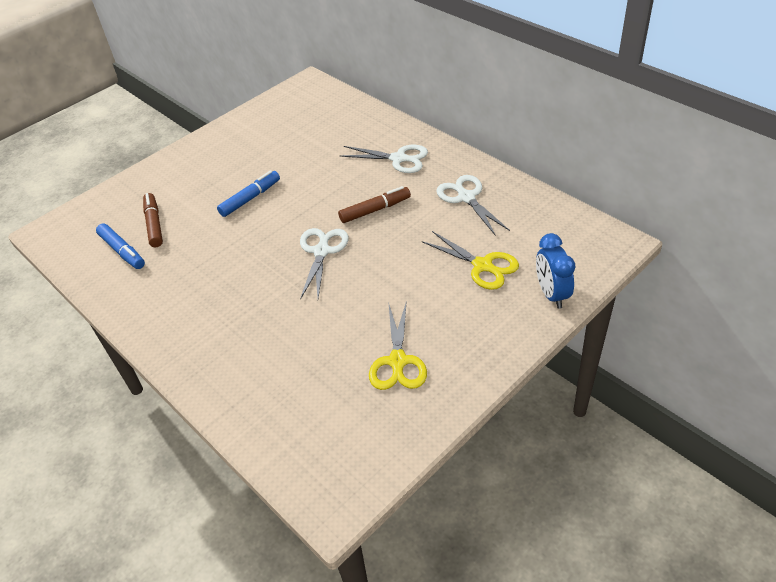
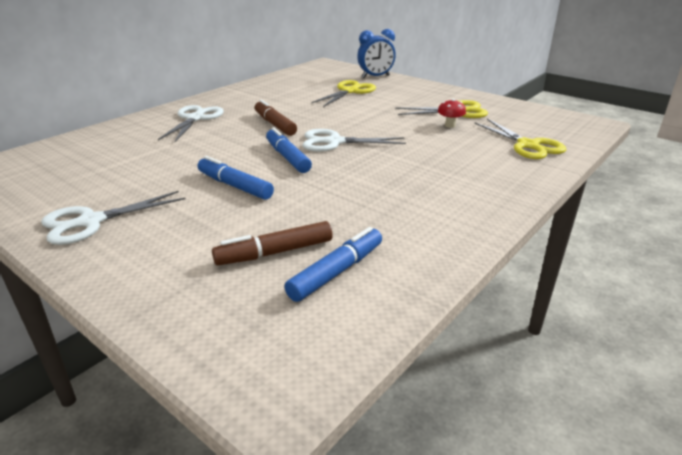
camera: 100 degrees left, 15 degrees down
(278, 406) = (528, 145): none -> yellow scissors
(294, 222) = (287, 157): none -> blue marker
(350, 346) = (450, 125): none -> red mushroom
(466, 197) = (266, 96): white scissors -> white scissors (90, 222)

